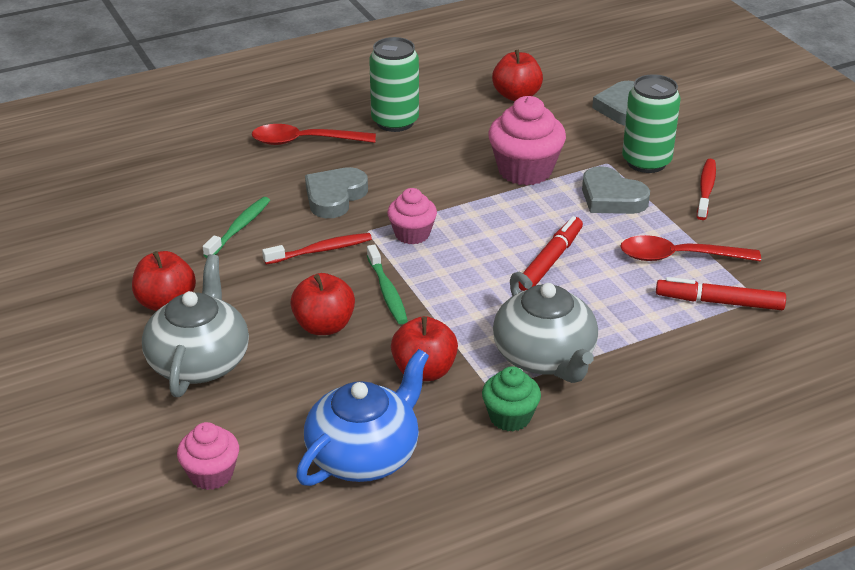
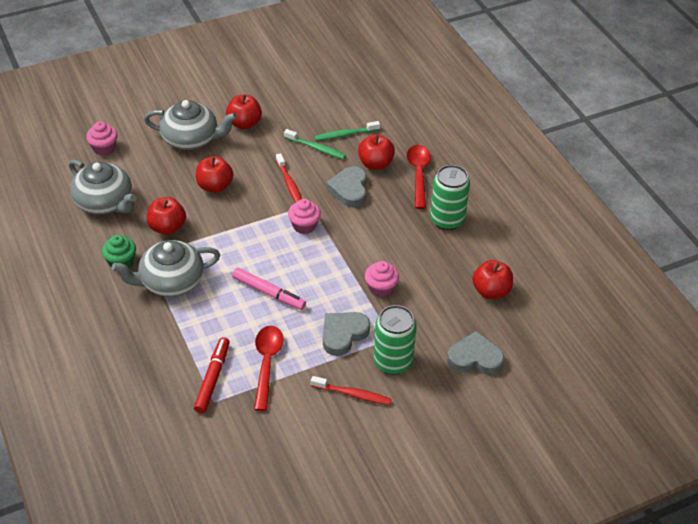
camera: 90 degrees right, 10 degrees up
(280, 175) = (375, 164): none -> red apple
(334, 197) = (349, 189): grey heart -> grey heart turned 120 degrees counterclockwise
(364, 454) = (105, 202): blue teapot -> grey teapot
(387, 291) = (244, 213): green toothbrush -> green toothbrush (345, 134)
(525, 170) = (381, 288): pink cupcake -> pink cupcake, size x0.60
(550, 260) = (269, 293): red marker -> pink marker

